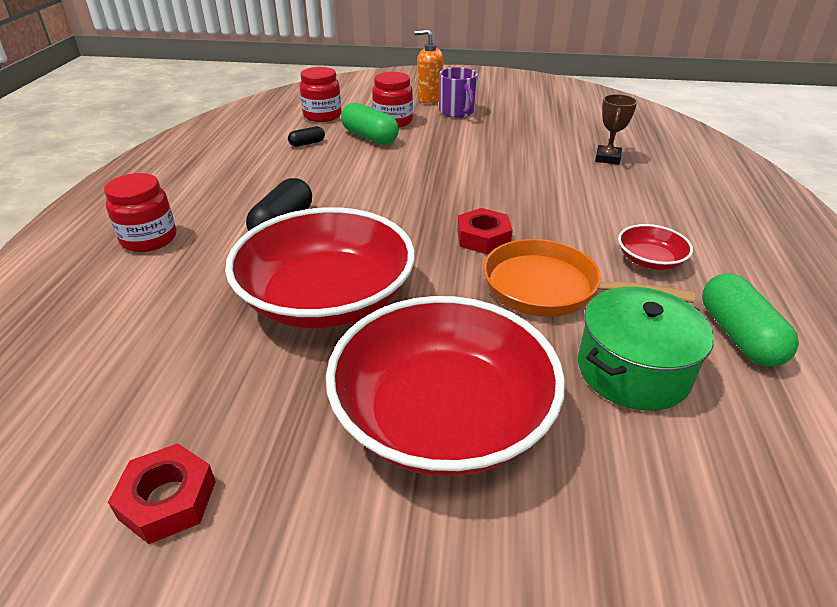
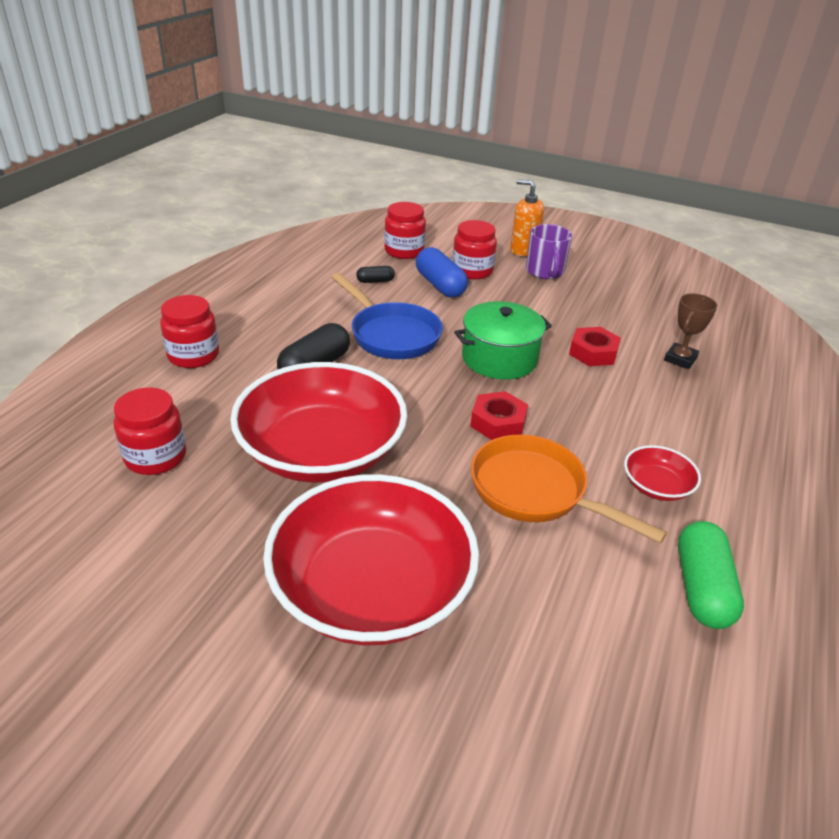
camera: 15 degrees right, 0 degrees up
(147, 344) = (156, 457): none -> red jar
(168, 500) = (123, 595): red nut -> red nut (593, 352)
(345, 184) = (391, 334): none -> blue pan
(370, 137) = (440, 285): green capsule -> blue capsule
(633, 370) = (571, 594): green pot -> green pot (499, 358)

